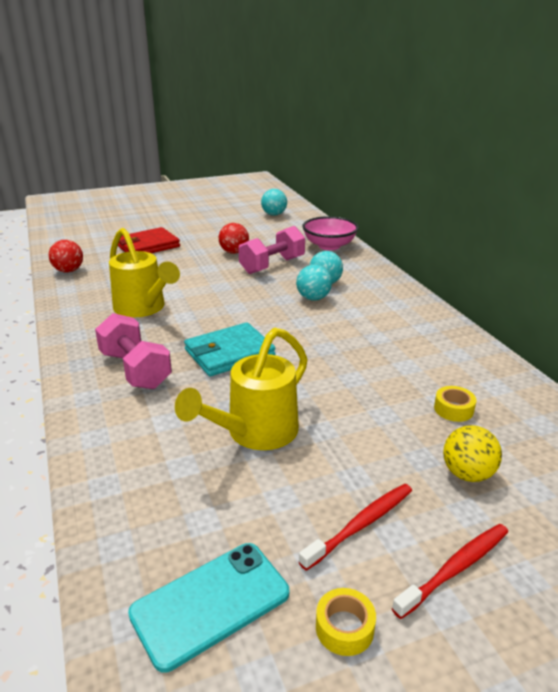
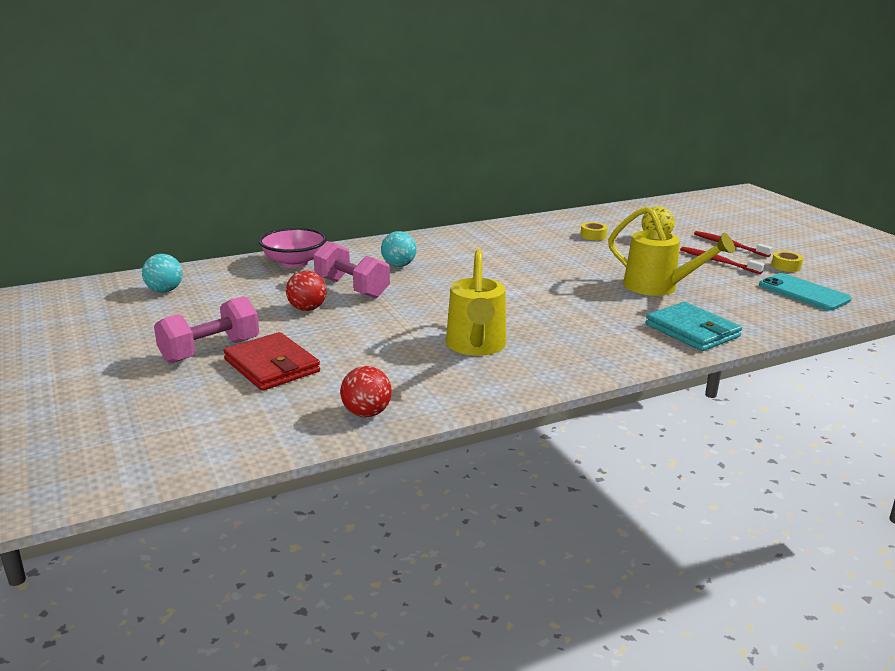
camera: 95 degrees left, 5 degrees down
(135, 370) = (601, 336): pink dumbbell -> pink dumbbell (210, 350)
(143, 308) = (476, 346): yellow watering can -> yellow watering can turned 135 degrees clockwise
(229, 353) = (553, 300): turquoise wallet -> turquoise wallet (692, 331)
(313, 298) = (435, 270): turquoise ball -> none

